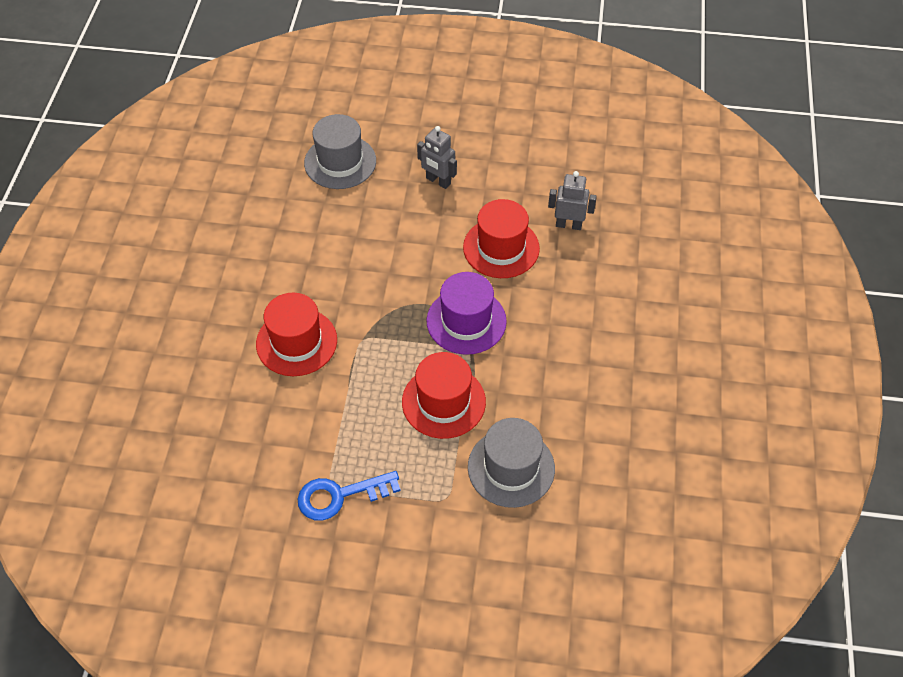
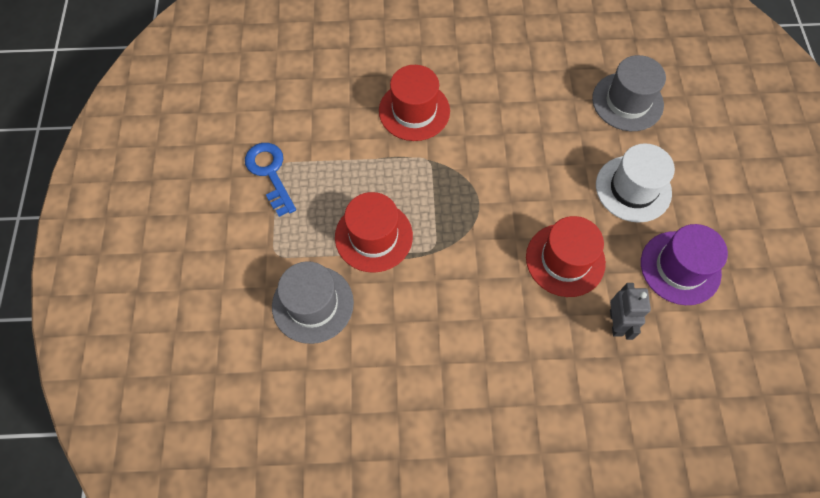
camera: 80 degrees right, 10 degrees up
(438, 181) = (633, 189): grey robot -> white hat
(466, 321) = (467, 241): purple hat -> purple hat (680, 267)

